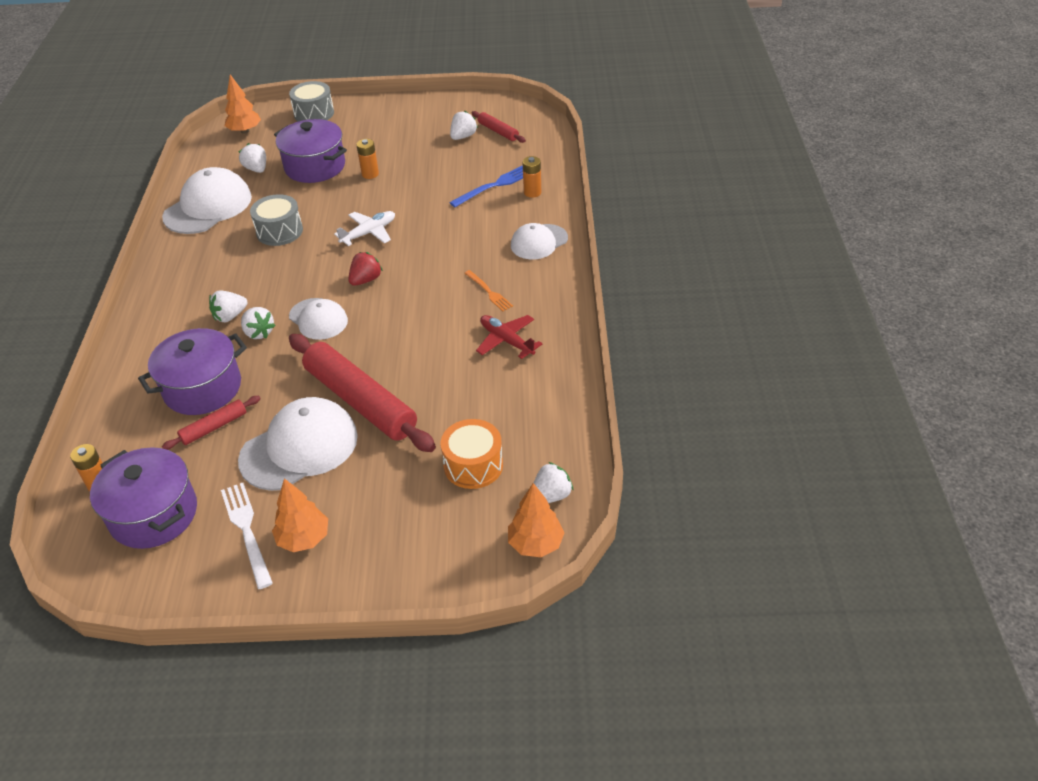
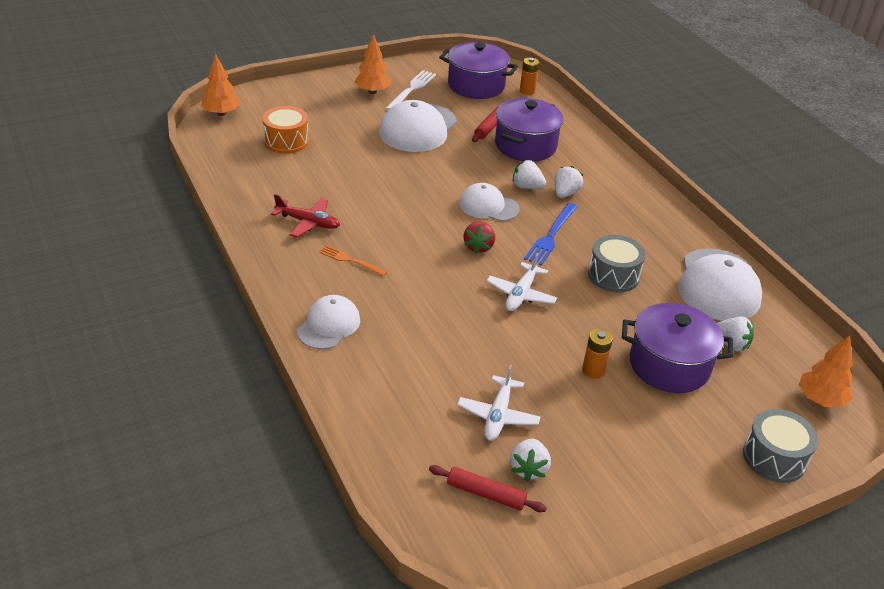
camera: 150 degrees right, 5 degrees down
(246, 530) = (412, 89): white fork -> white fork turned 105 degrees counterclockwise
(360, 401) = (399, 160): red rolling pin -> none
(458, 164) = (498, 415): none -> white plane
(496, 185) = (426, 392): blue fork -> blue fork (551, 236)
(532, 192) = (373, 392): orange battery -> none
(551, 496) = (221, 136): white strawberry -> none

